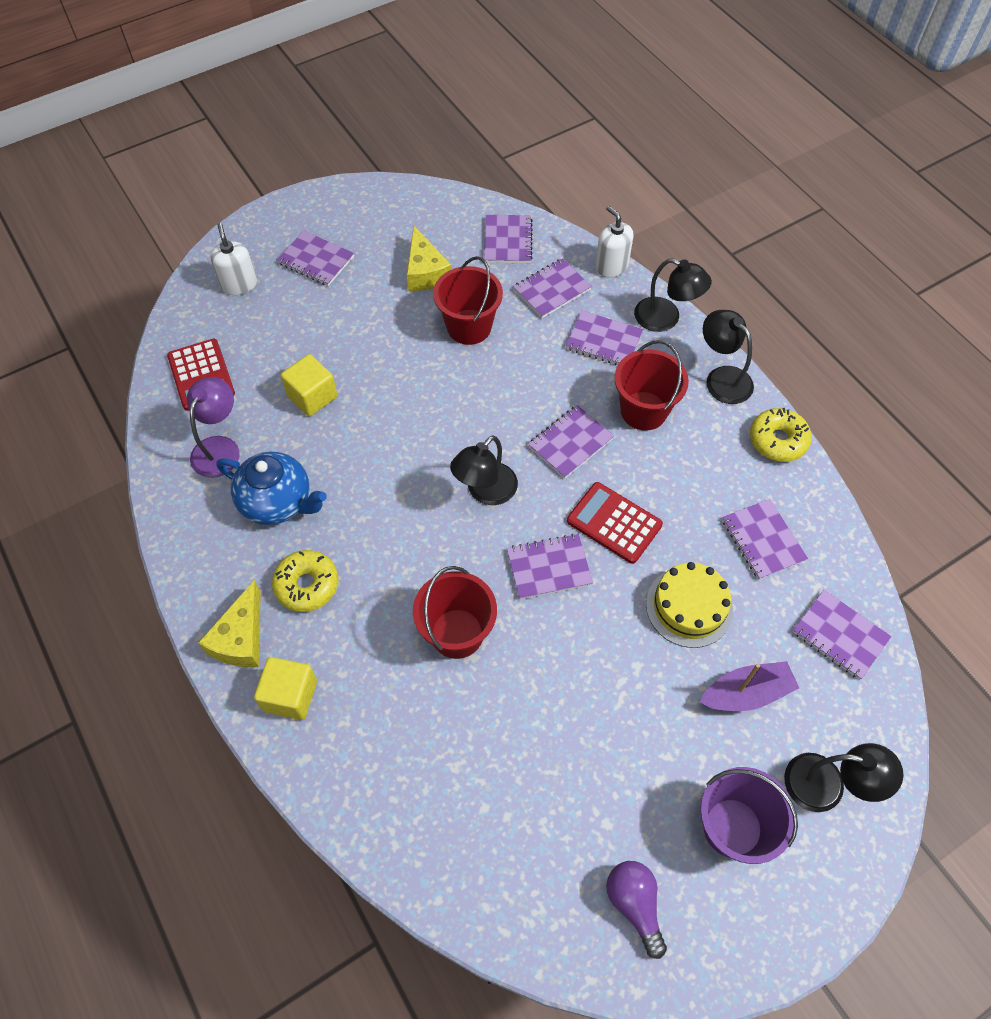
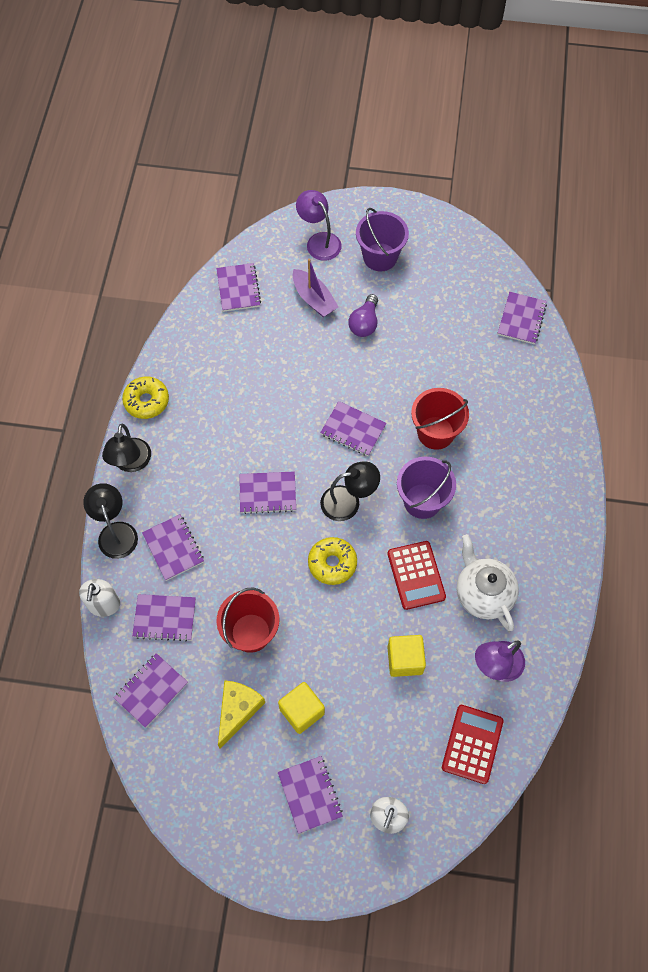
camera: 140 degrees left, 5 degrees up
(241, 638) = (561, 519): yellow cheese -> none
(278, 502) = (483, 593): blue teapot -> white teapot
(290, 695) = (553, 466): yellow cube -> yellow cube (302, 711)
(307, 585) = (501, 523): yellow donut -> yellow donut (332, 563)
(410, 547) = (422, 501): none -> purple bucket
(614, 523) = (292, 426): red calculator -> red calculator (416, 575)
(634, 904) = (452, 263): purple light bulb -> purple light bulb (364, 323)
(643, 411) = (202, 479): red bucket -> none
(689, 607) = (298, 355): yellow cake -> none
(746, 693) = (314, 299): purple boat -> purple boat turned 150 degrees counterclockwise
(763, 540) = (221, 357): purple notebook -> purple notebook (521, 319)
(827, 785) = (319, 241): black lamp -> purple lamp

